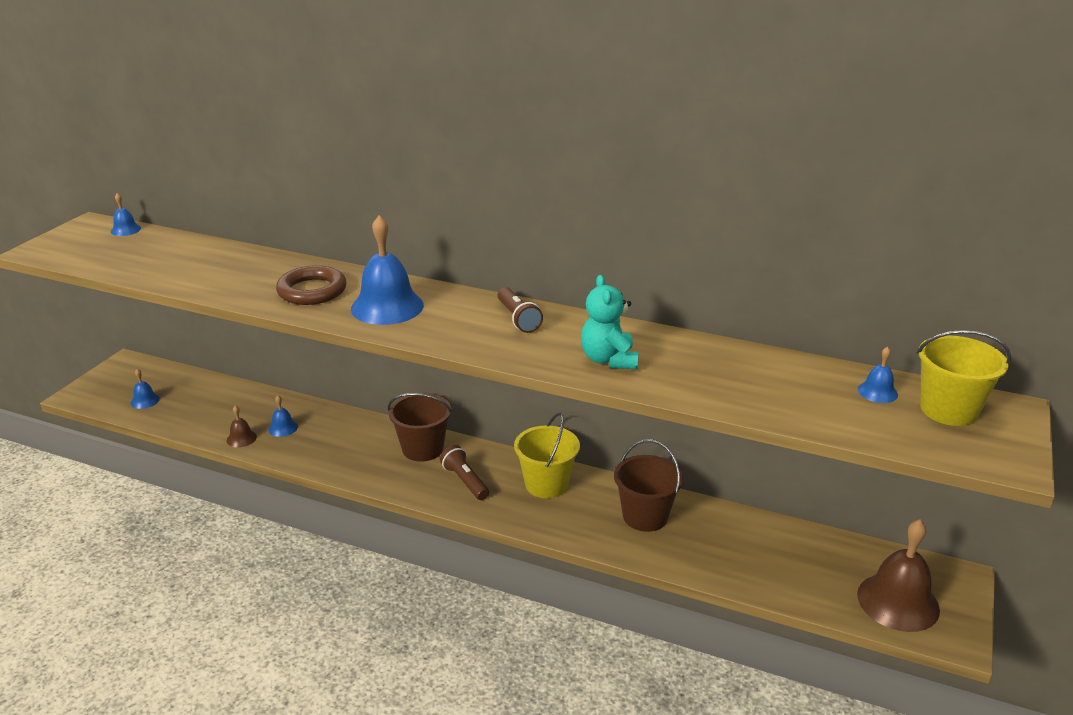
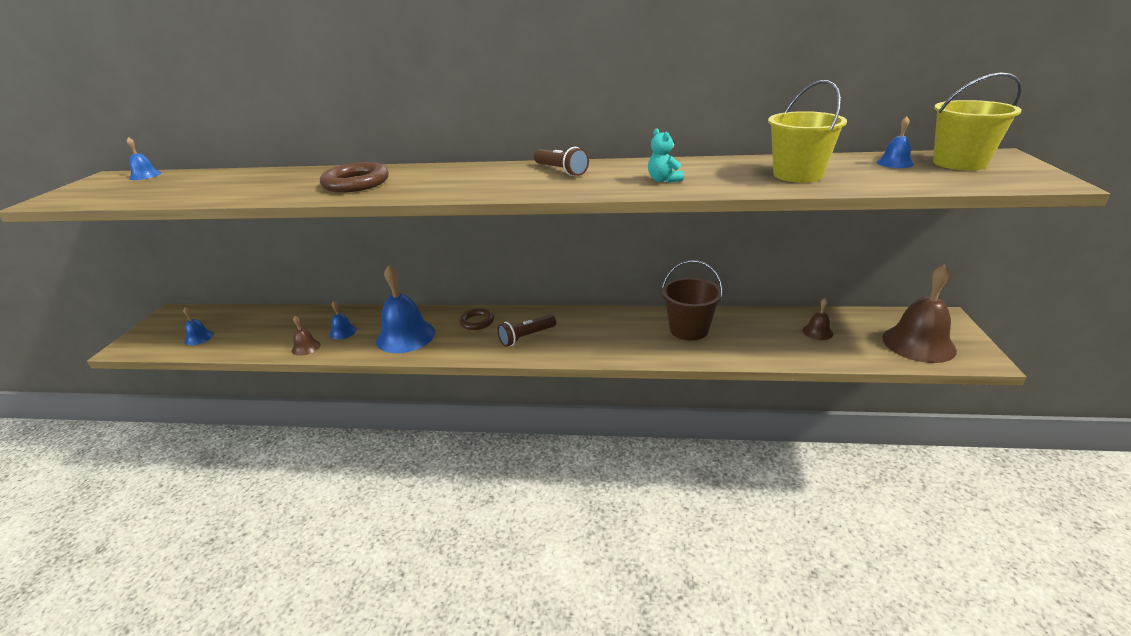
camera: 15 degrees left, 0 degrees up
(387, 307) = (435, 181): blue bell -> blue bell (405, 336)
(422, 449) = (477, 322): brown bucket -> brown ring
(465, 481) = (526, 337): brown flashlight -> brown flashlight turned 75 degrees counterclockwise
(546, 484) = (596, 325): yellow bucket -> yellow bucket (798, 175)
(609, 360) = (663, 180): turquoise teddy bear -> turquoise teddy bear, size x0.62
(790, 556) = (817, 332): none -> brown bell

